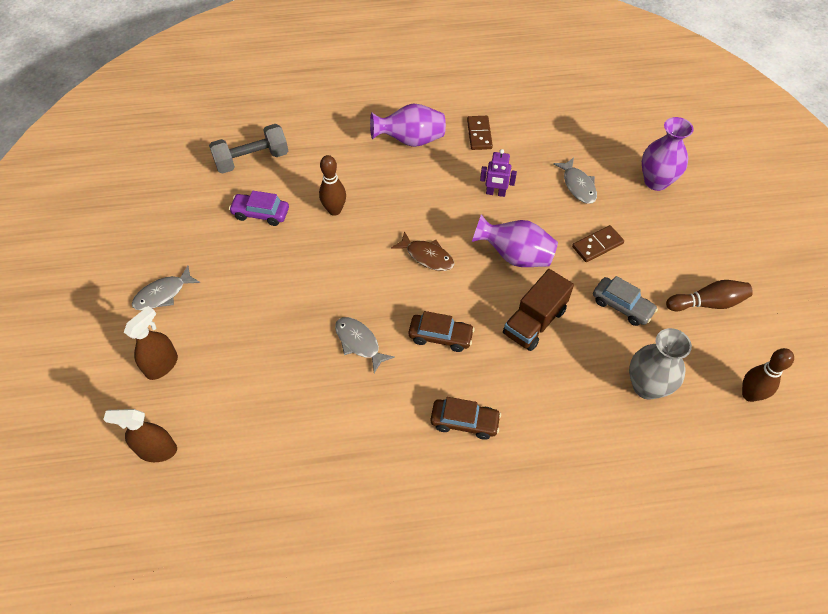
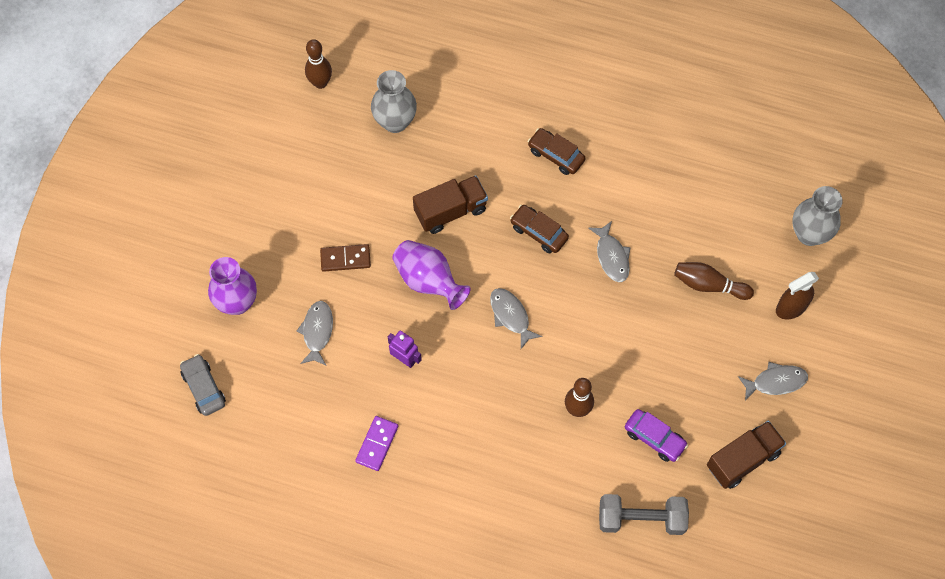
camera: 155 degrees left, 10 degrees up
(157, 450) = (809, 234): brown spray bottle -> grey vase
(179, 225) = (743, 460): none -> brown truck
(410, 140) = (456, 469): purple vase -> none
(427, 256) = (511, 316): brown fish -> grey fish
(479, 134) = (377, 444): brown domino -> purple domino
(622, 306) = (366, 193): grey car -> grey car (204, 388)
(707, 303) = (291, 164): brown bowling pin -> brown bowling pin (709, 285)

